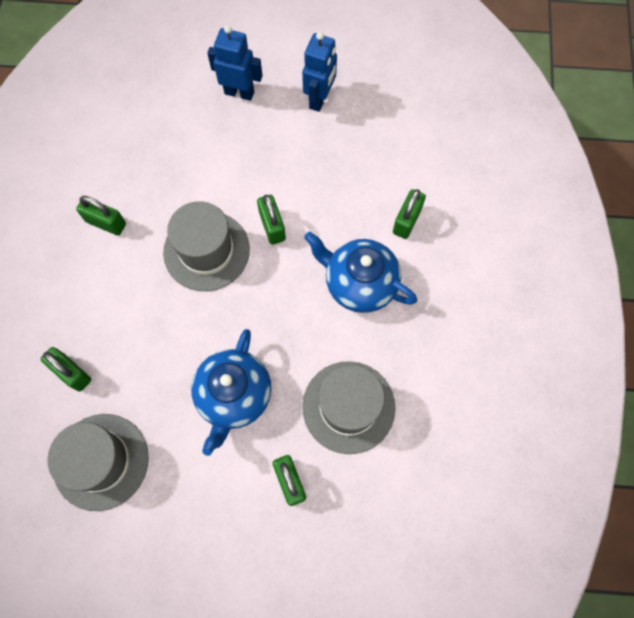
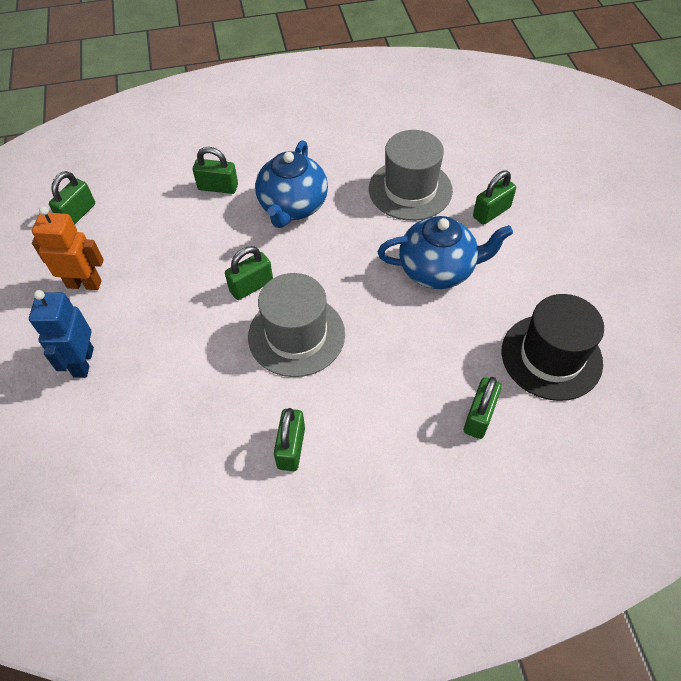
camera: 105 degrees left, 15 degrees down
(101, 461) = (551, 357): grey hat -> black hat
(320, 99) = (84, 284): blue robot -> orange robot
(405, 99) = (78, 214): none -> green padlock

